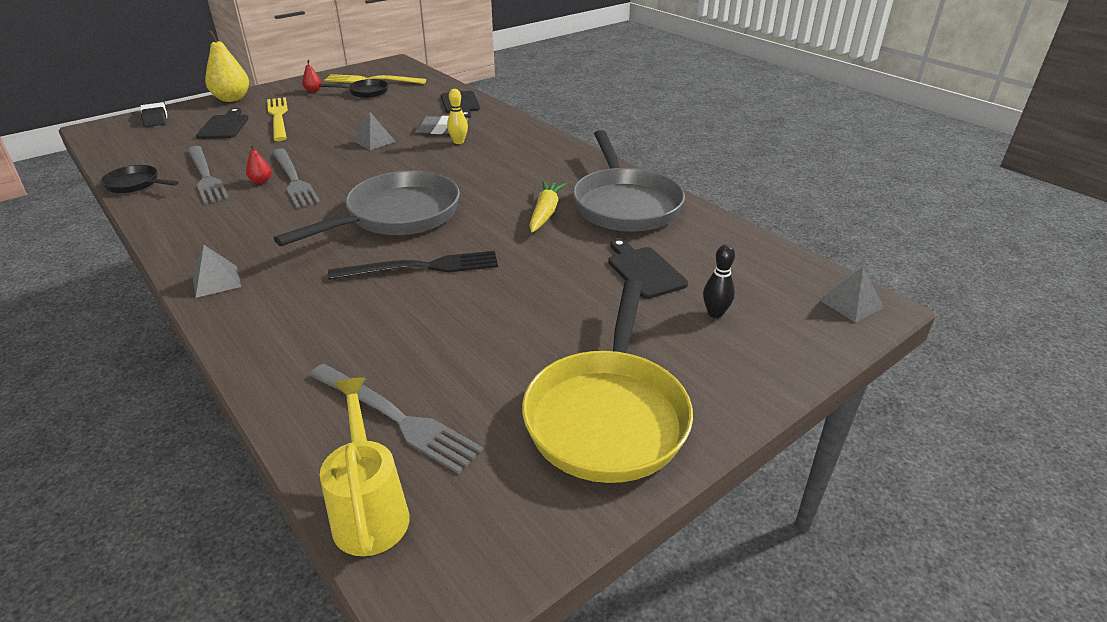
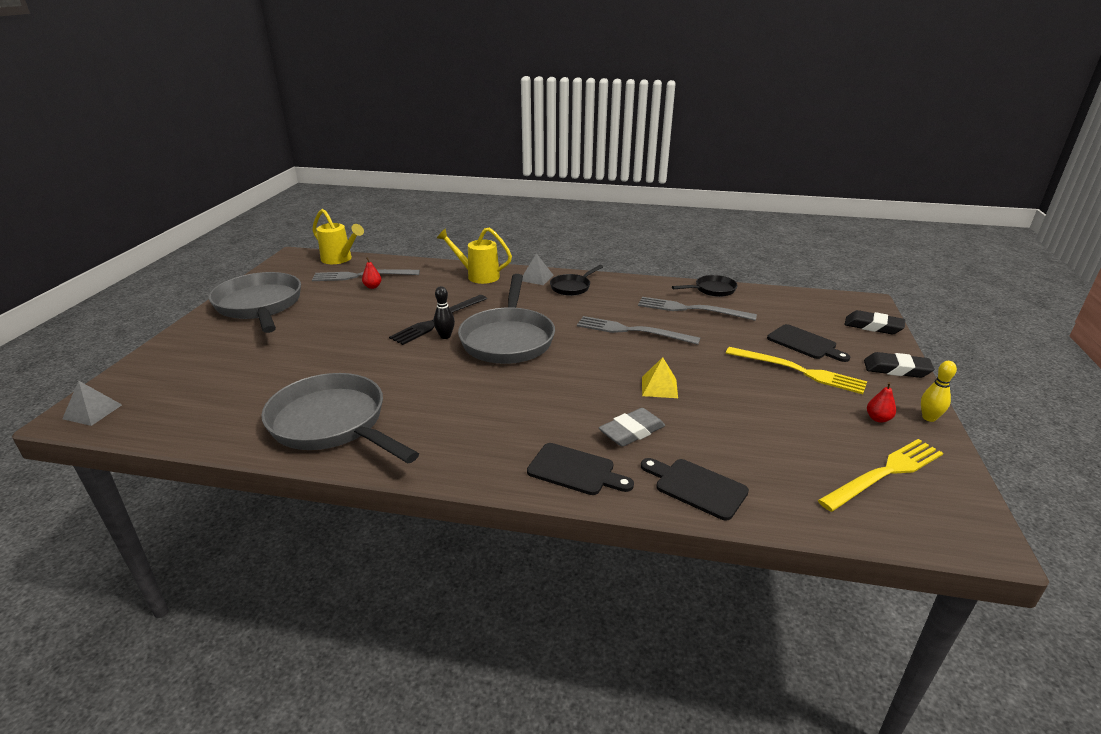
camera: 140 degrees right, 5 degrees down
(232, 99) = (896, 369): yellow pear -> black eraser
(261, 181) = (649, 321): red pear -> red pear (372, 287)
(262, 322) = (478, 276): none -> yellow watering can
(365, 92) = (831, 447): black pan -> black pan (572, 287)
(374, 141) = (659, 387): grey pyramid -> yellow pyramid
(458, 142) = (586, 424): yellow bowling pin -> yellow bowling pin (929, 418)
(545, 213) = (398, 386): yellow carrot -> none
(607, 415) = (260, 306): yellow pan -> grey pan
(644, 270) = (278, 374): black cutting board -> black cutting board (575, 470)
(715, 313) = (210, 366): black bowling pin -> black bowling pin (445, 336)

